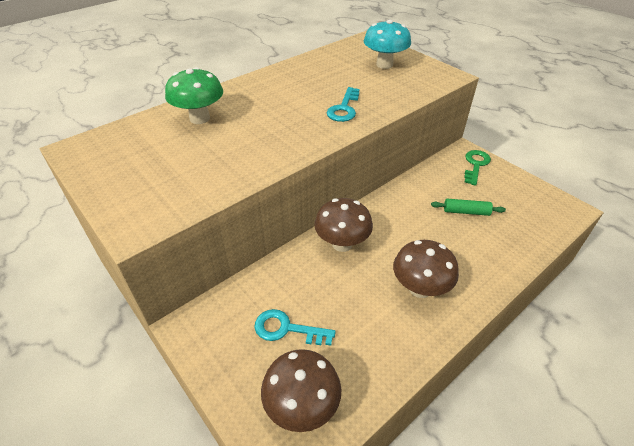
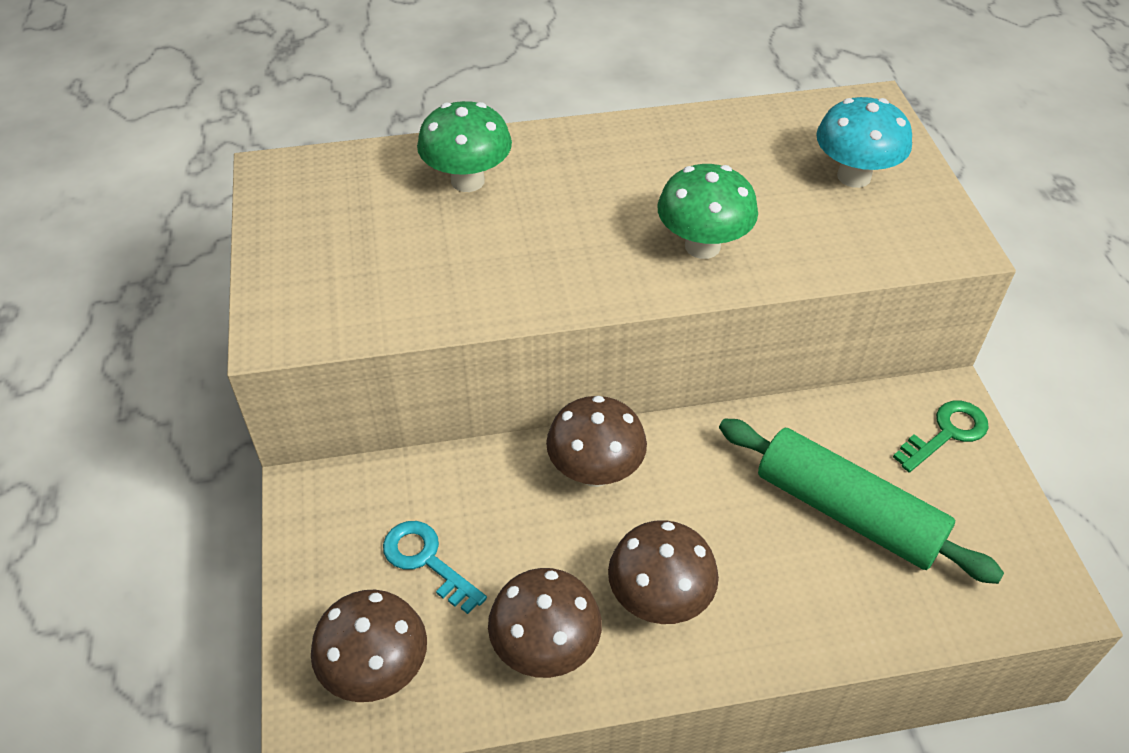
camera: 30 degrees right, 5 degrees up
(344, 108) = (702, 246): turquoise key -> green mushroom
(385, 342) = (545, 649): none -> brown mushroom
(466, 212) = (847, 512): green rolling pin -> green rolling pin, size x2.18

